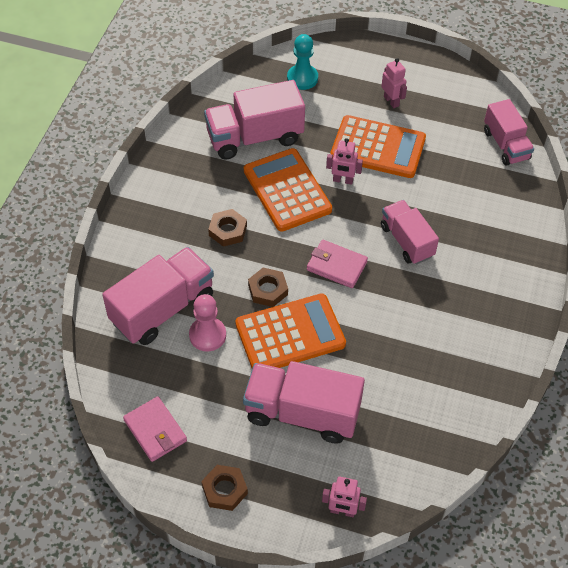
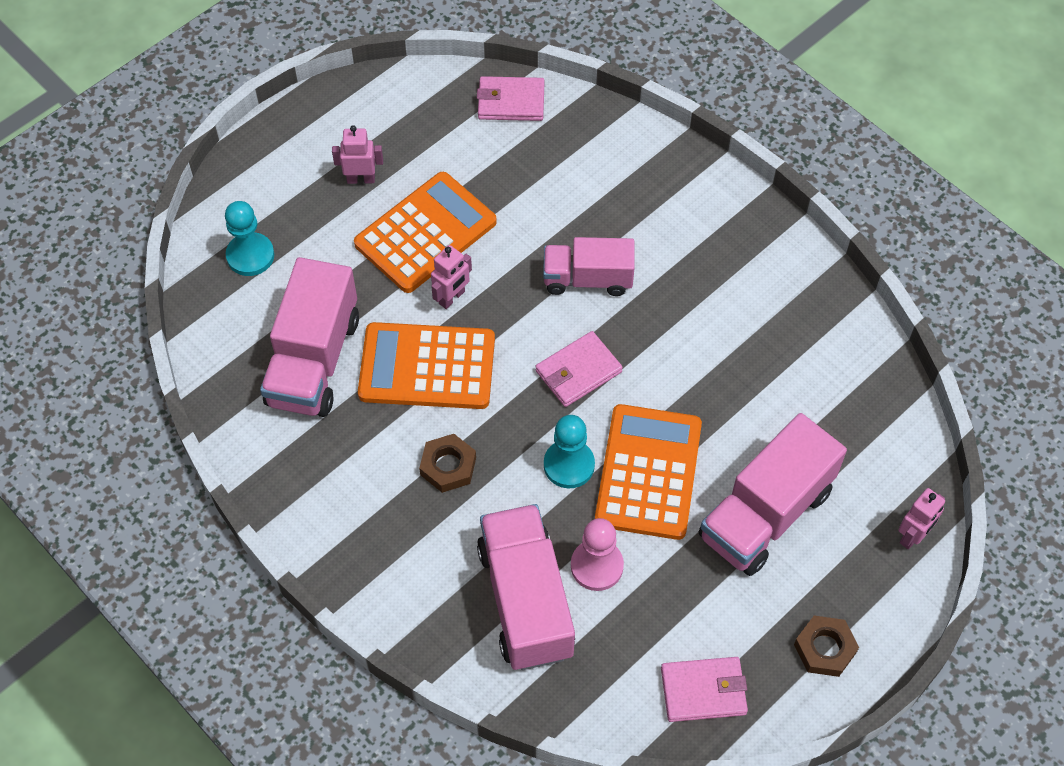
camera: 60 degrees left, 5 degrees up
(268, 290) = (569, 465): brown nut -> turquoise pawn
(506, 145) = (511, 102): pink truck -> pink wallet

